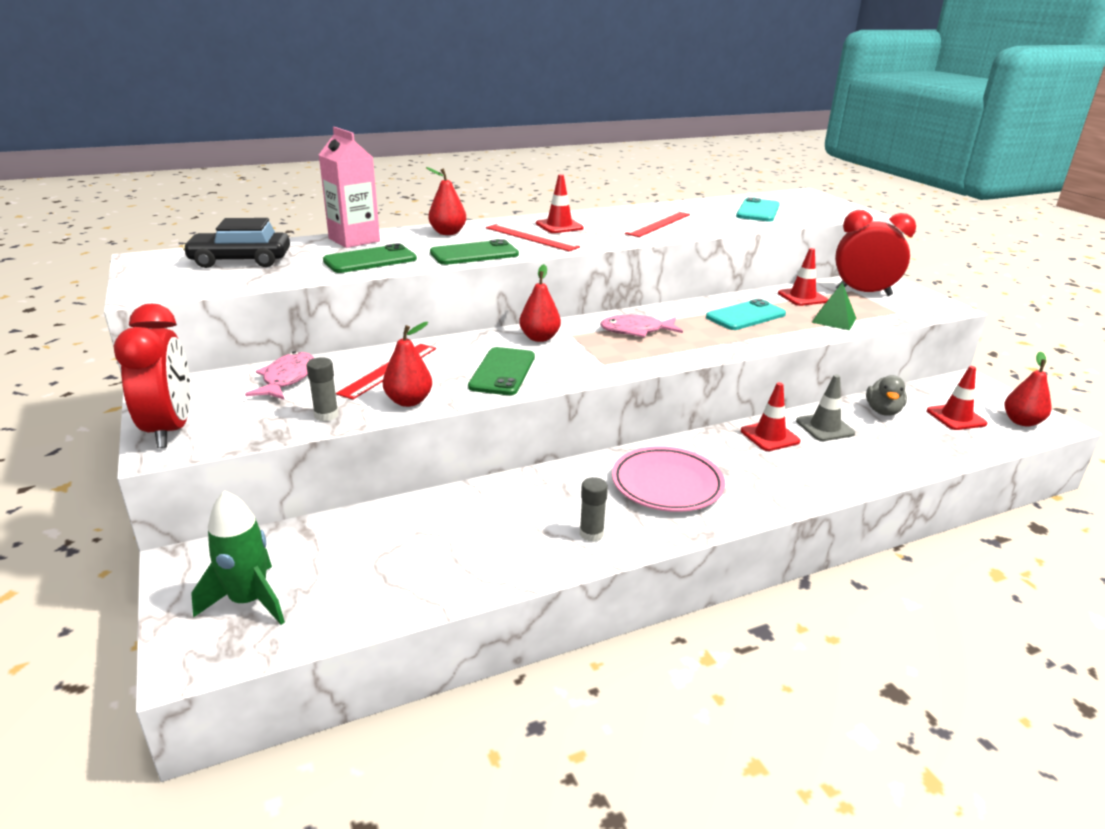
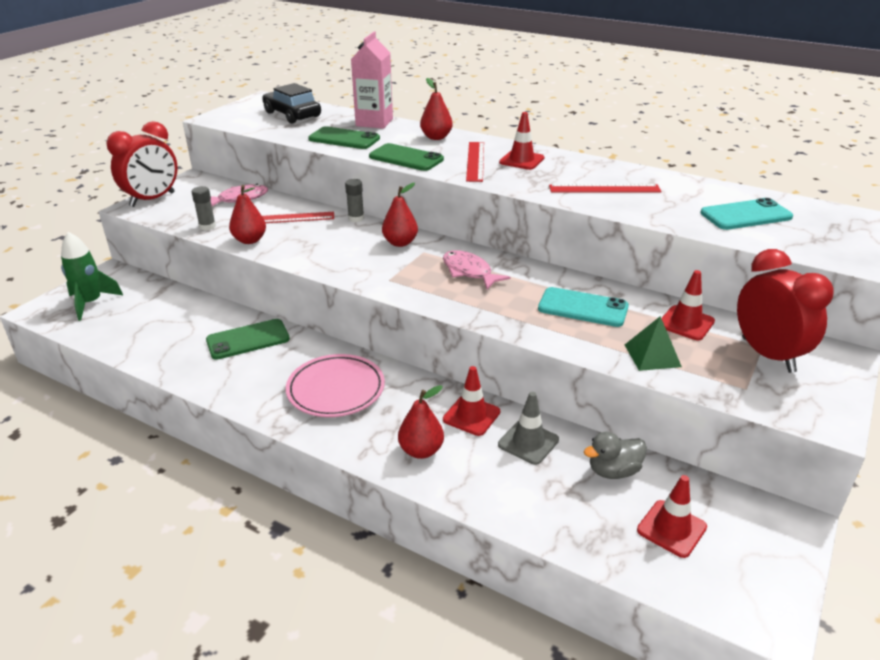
camera: 55 degrees right, 5 degrees up
(502, 372) = (327, 251): green phone -> green phone (248, 340)
(591, 534) = (240, 381): grey glue stick -> grey glue stick (356, 218)
(1021, 422) = (735, 588): red pear -> red pear (421, 451)

